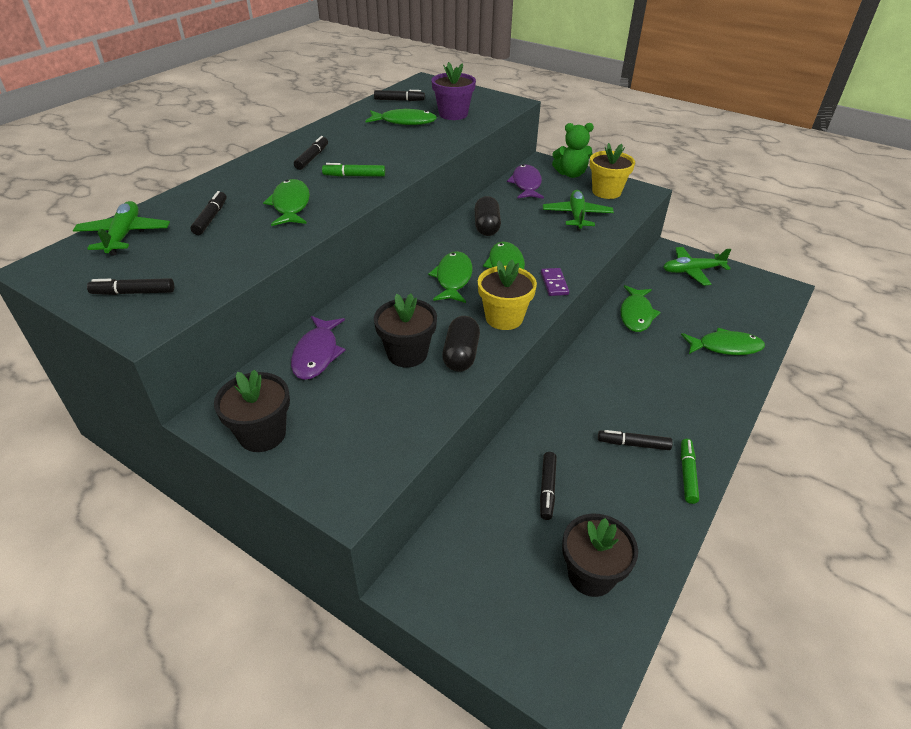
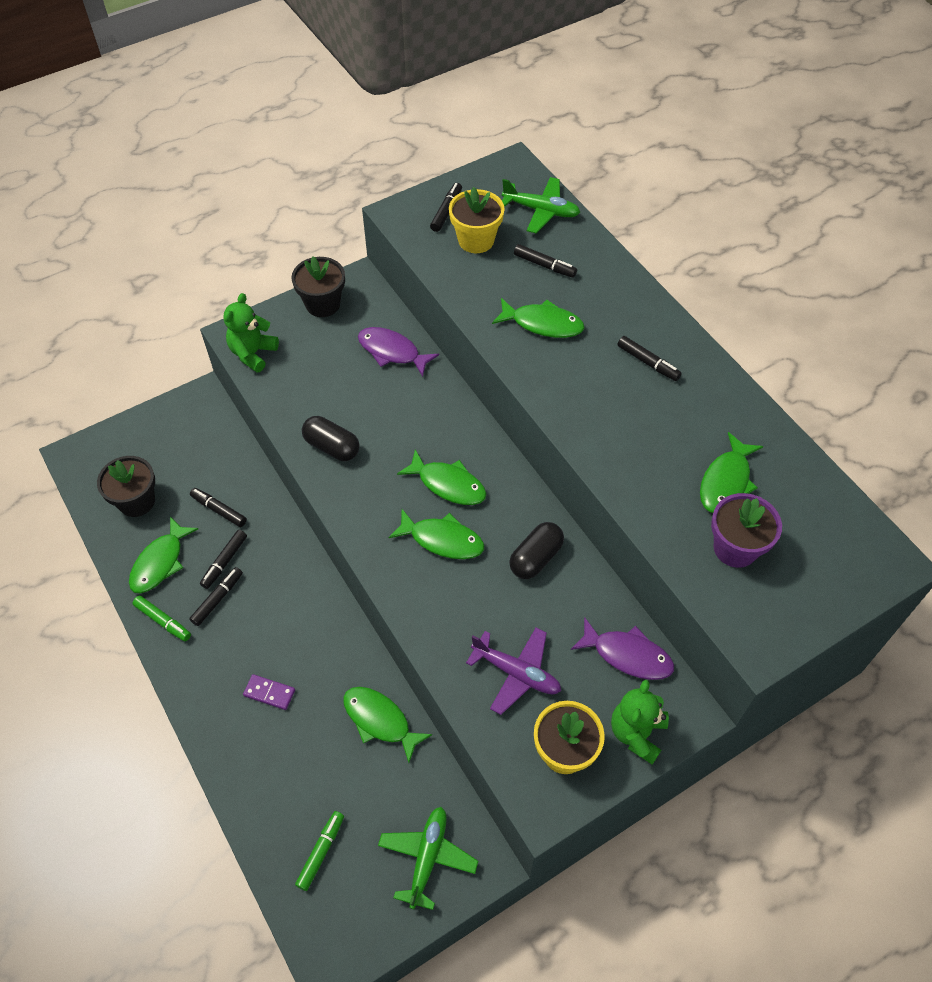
camera: 115 degrees right, 15 degrees up
(354, 176) = (585, 388): green marker -> green marker (321, 852)
(370, 468) = (253, 353): none -> green teddy bear
(399, 100) = (811, 500): black marker -> black marker (225, 562)
(407, 353) = (356, 410): black flower pot -> none
(487, 227) = (536, 558): black capsule -> black capsule turned 75 degrees counterclockwise
(504, 318) = (362, 500): yellow flower pot -> yellow flower pot (476, 240)
(554, 283) = (391, 571): purple domino -> purple domino (269, 693)
(577, 216) = (516, 673): green plane -> purple plane
(725, 347) = (276, 782): green fish -> green fish (160, 562)

